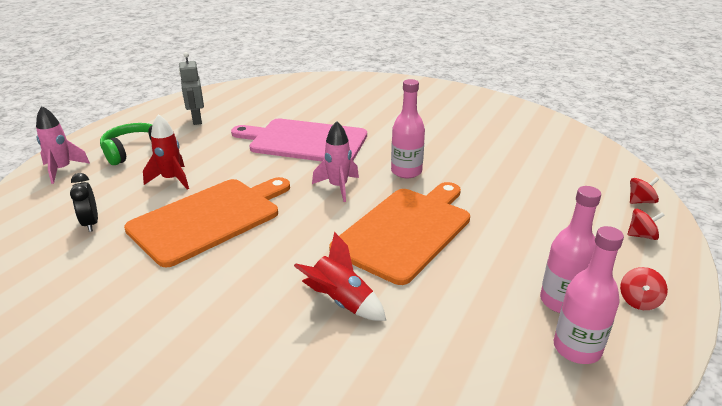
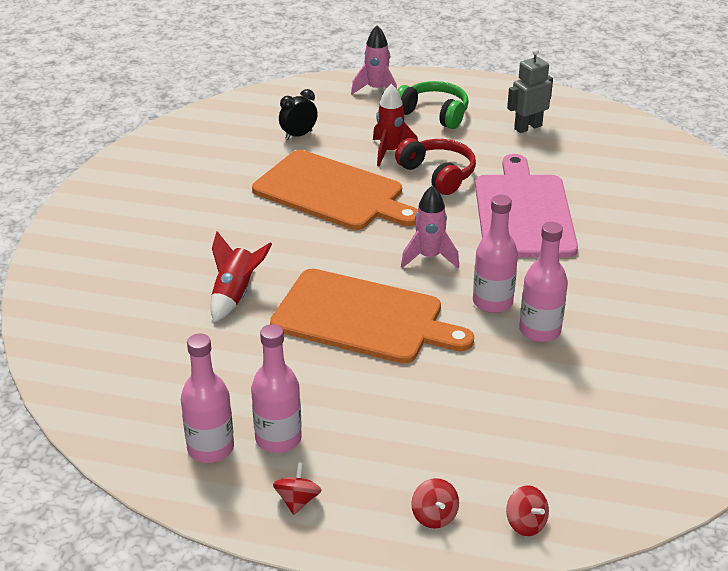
camera: 75 degrees right, 5 degrees up
(226, 164) = (438, 174): none -> red headphones
(445, 161) = (540, 331): none -> pink bottle
(639, 301) = (297, 500): red spinning top -> red spinning top turned 90 degrees clockwise

